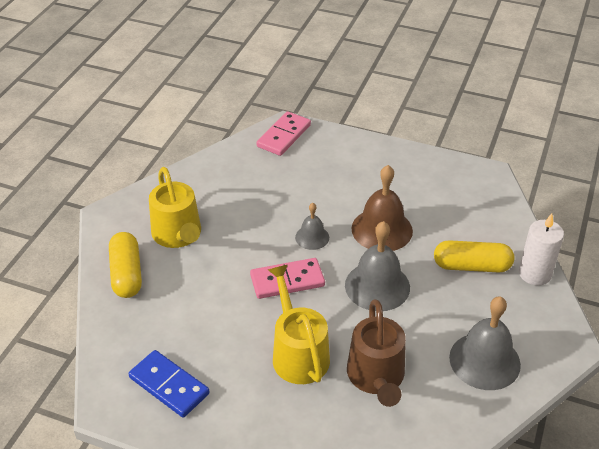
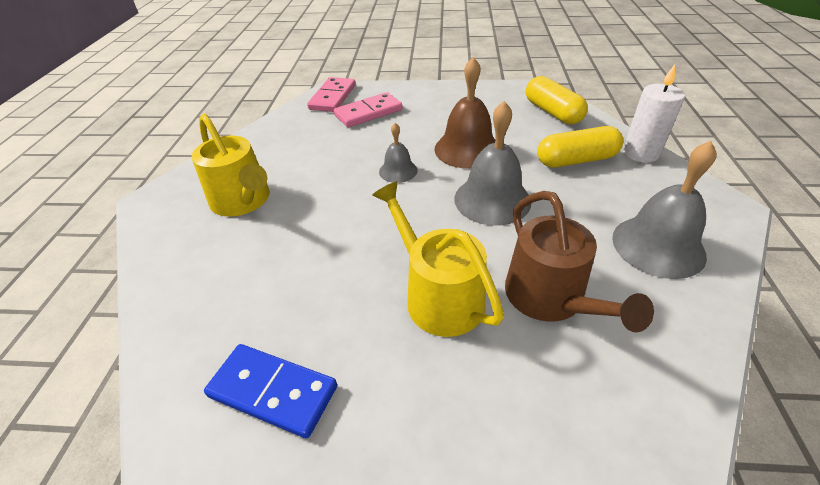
camera: 15 degrees left, 0 degrees up
(126, 274) = (184, 257): yellow capsule -> yellow capsule (552, 112)
(287, 280) = (389, 218): pink domino -> pink domino (368, 113)

